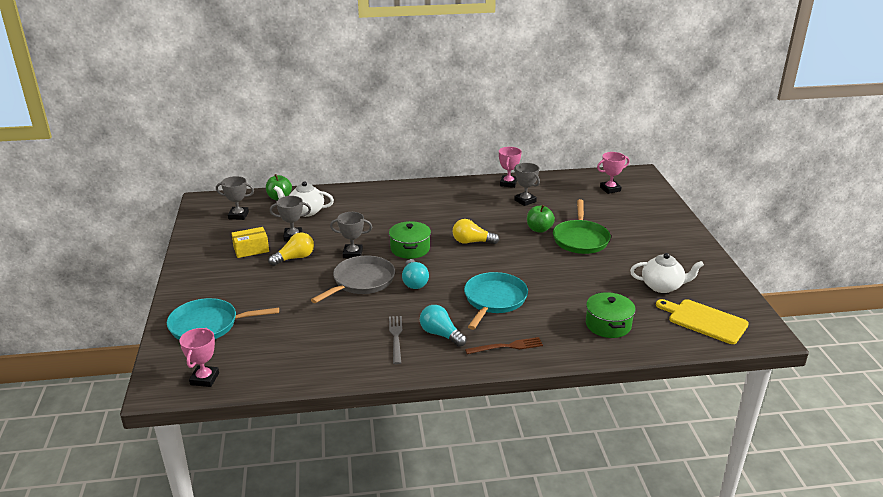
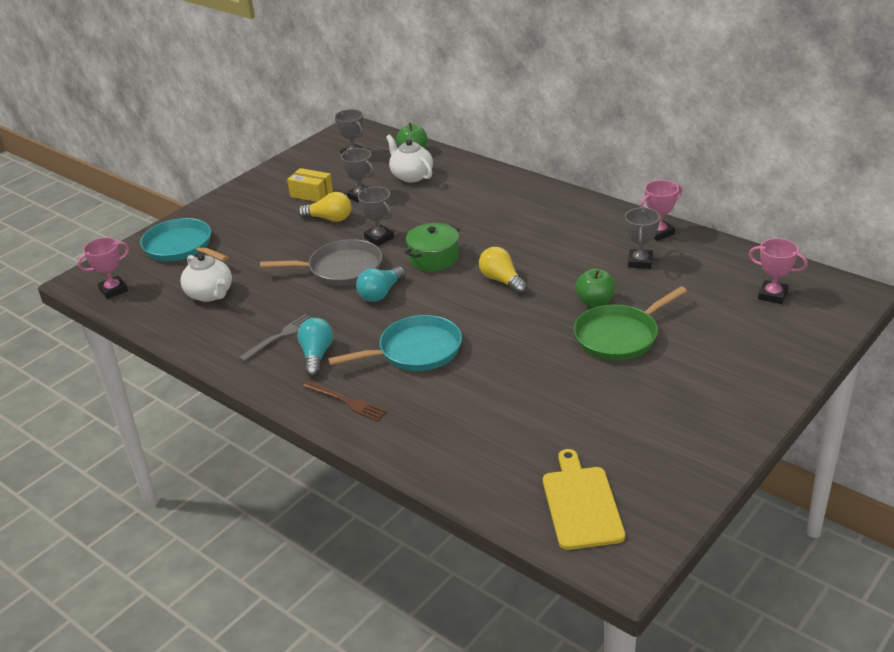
camera: 50 degrees right, 5 degrees up
(608, 325) = (473, 441): green pot -> none
(662, 286) = (609, 439): white teapot -> white teapot (210, 294)

